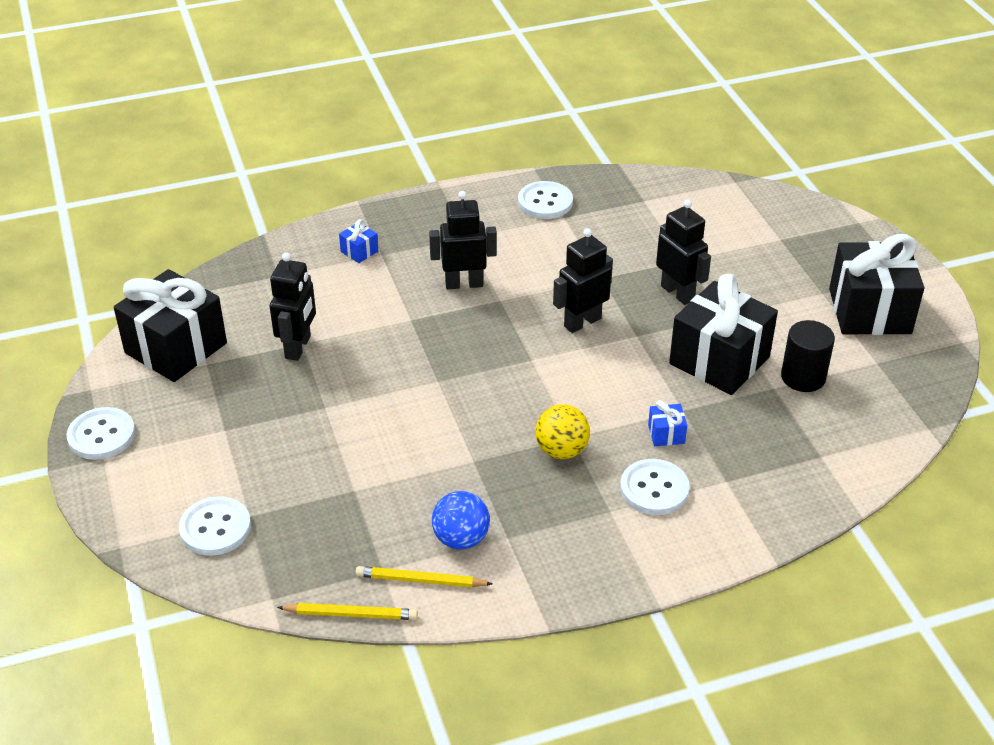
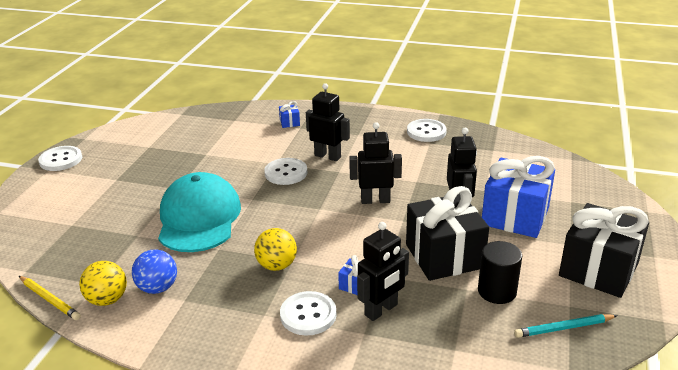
camera: 35 degrees right, 10 degrees down
(176, 348) = (144, 135): black gift -> none
(215, 528) = (49, 223): white button -> white button (286, 173)
(298, 347) = (201, 155): black robot -> black robot (381, 310)
(403, 434) = (199, 218): none -> turquoise cap
(420, 580) = (107, 300): yellow pencil -> yellow ball
(743, 281) = (515, 216): none -> blue gift
(890, 388) = (563, 328): none -> turquoise pencil

